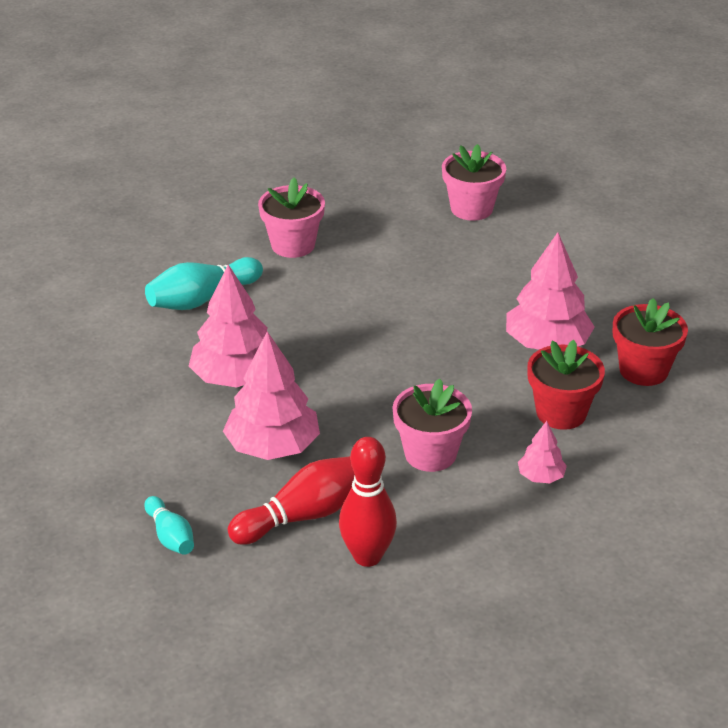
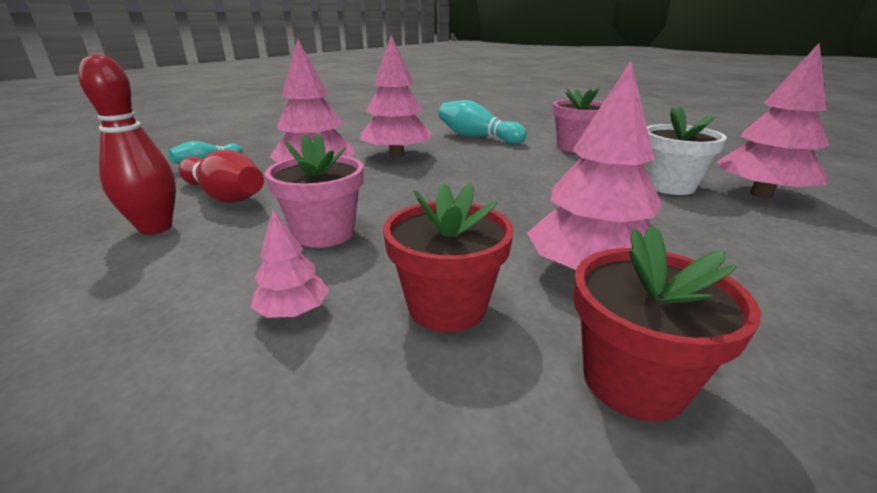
camera: 70 degrees right, 10 degrees down
(431, 242) = (669, 186): none -> white flower pot
(471, 209) = (760, 194): pink flower pot -> pink tree

